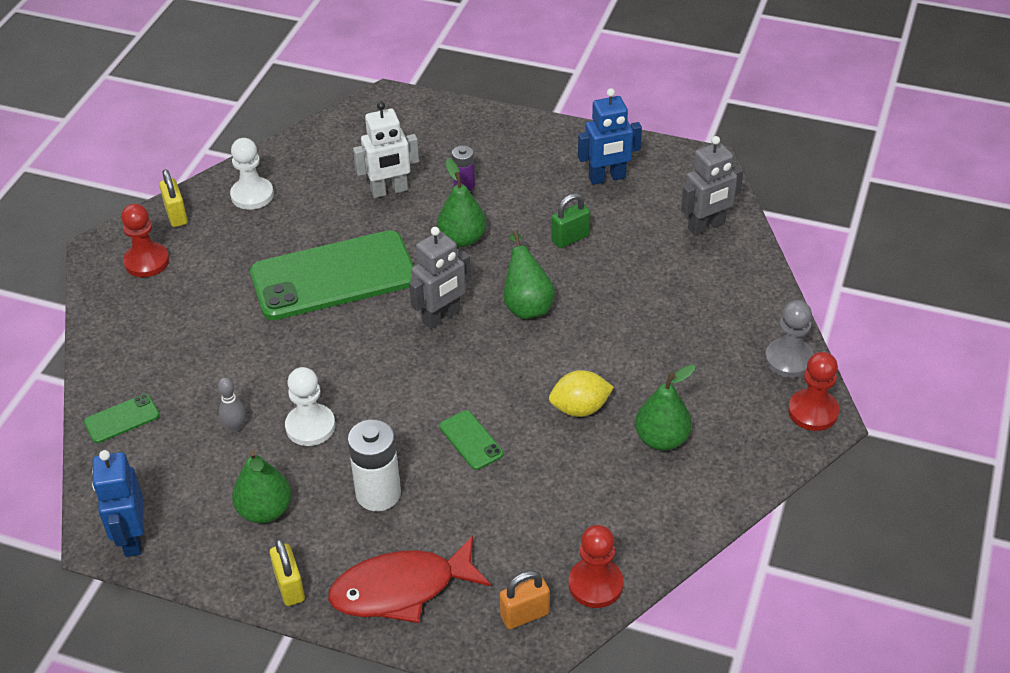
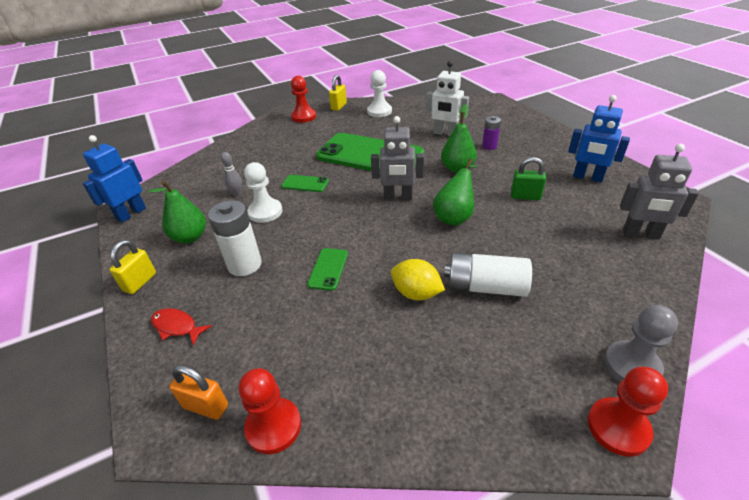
camera: 45 degrees right, 5 degrees down
(122, 419) = (205, 166): green phone -> green phone (305, 184)
(401, 589) = (177, 327): red fish -> red fish, size x0.51
(630, 363) = (485, 287): none -> white battery
(662, 439) = (451, 354): green pear -> none

